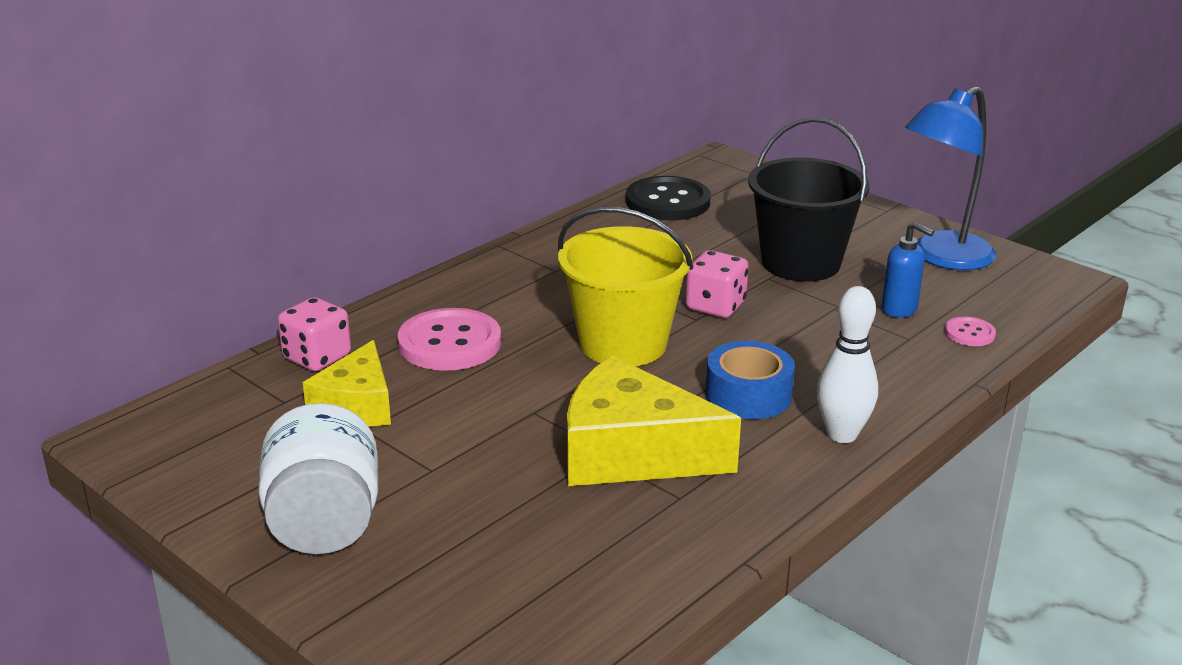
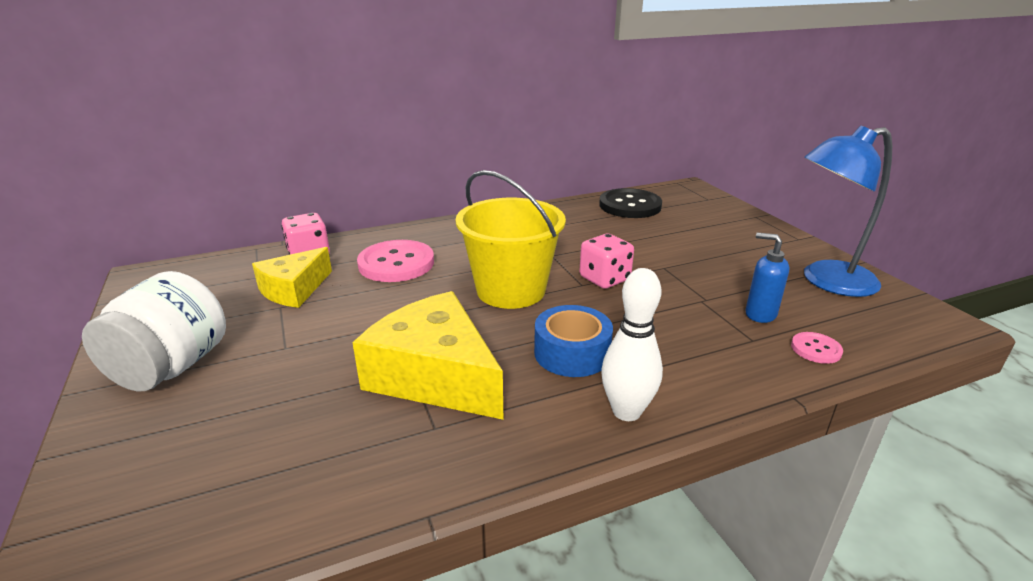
camera: 25 degrees right, 0 degrees up
(800, 263) = (698, 262): black bucket -> none
(899, 310) = (760, 314): blue soap dispenser -> blue soap dispenser turned 150 degrees clockwise

